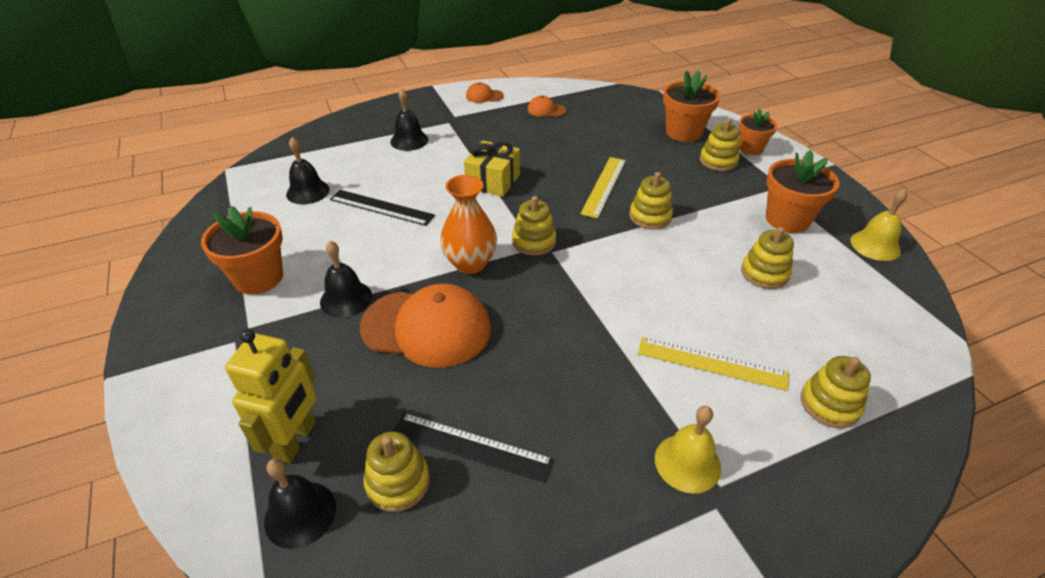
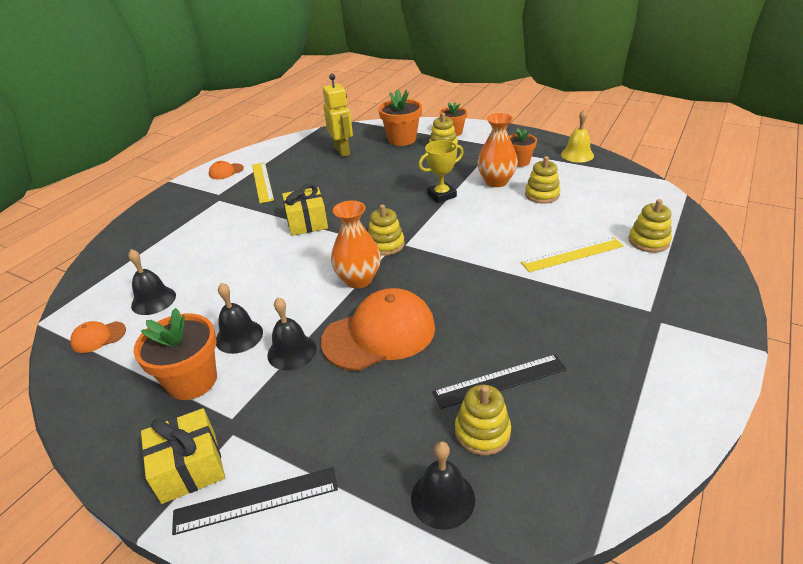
camera: 35 degrees left, 5 degrees down
(184, 347) = (189, 467): none -> yellow gift
(296, 440) = (377, 459): yellow robot -> yellow robot (342, 151)
(381, 207) = (238, 280): black ruler -> black ruler (256, 500)
(409, 140) = (200, 225): black bell -> black bell (239, 336)
(546, 110) = (288, 162): orange cap -> orange cap (98, 337)
(604, 186) = (390, 191): yellow ruler -> yellow ruler (262, 182)
(650, 217) = (441, 195): yellow stacking toy -> yellow trophy
(687, 463) = (622, 310): yellow bell -> none
(729, 230) = (496, 182): none -> orange vase
(787, 219) = (519, 162): orange flower pot -> orange flower pot, size x0.64

